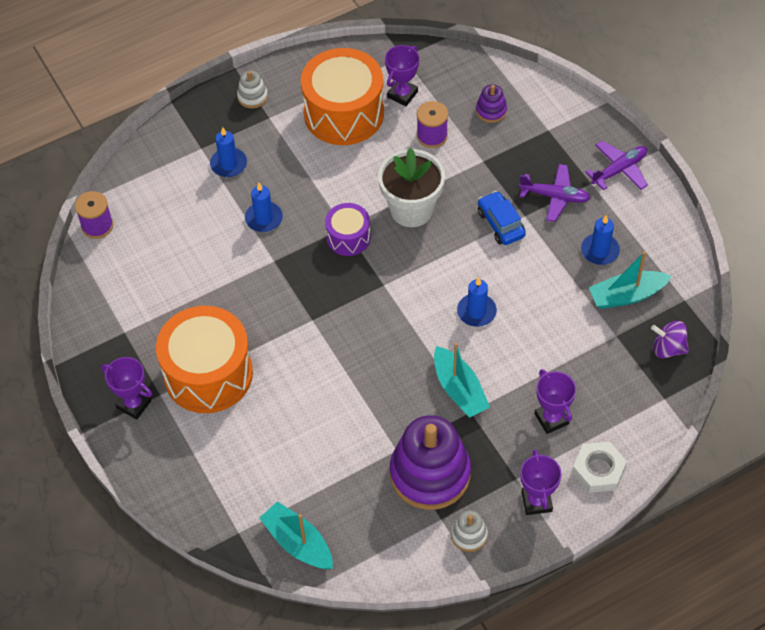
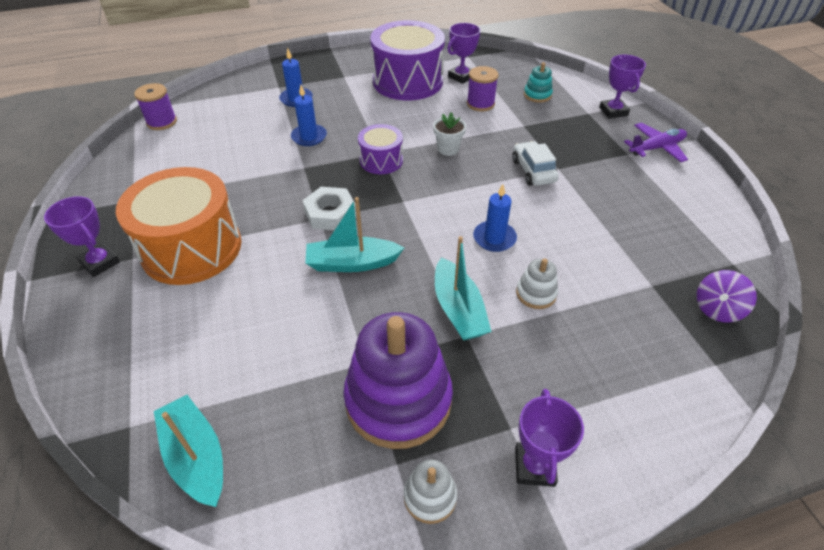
camera: 10 degrees right, 10 degrees down
(252, 96) = (336, 63): white stacking toy -> white stacking toy (536, 293)
(344, 113) = (407, 81): orange drum -> purple drum
(411, 209) = (448, 149): white flower pot -> white flower pot, size x0.50
(491, 110) = (537, 95): purple stacking toy -> turquoise stacking toy
(500, 224) = (533, 171): blue car -> white car
(551, 419) = (566, 362): purple trophy -> purple trophy (613, 111)
(555, 196) = (590, 158): purple plane -> none
(598, 470) = (626, 440): white nut -> white nut (330, 213)
(600, 251) = (635, 206): blue candle -> none
(627, 295) = (665, 249): turquoise boat -> turquoise boat (352, 263)
(668, 348) = (717, 309): purple spinning top -> purple spinning top turned 75 degrees counterclockwise

